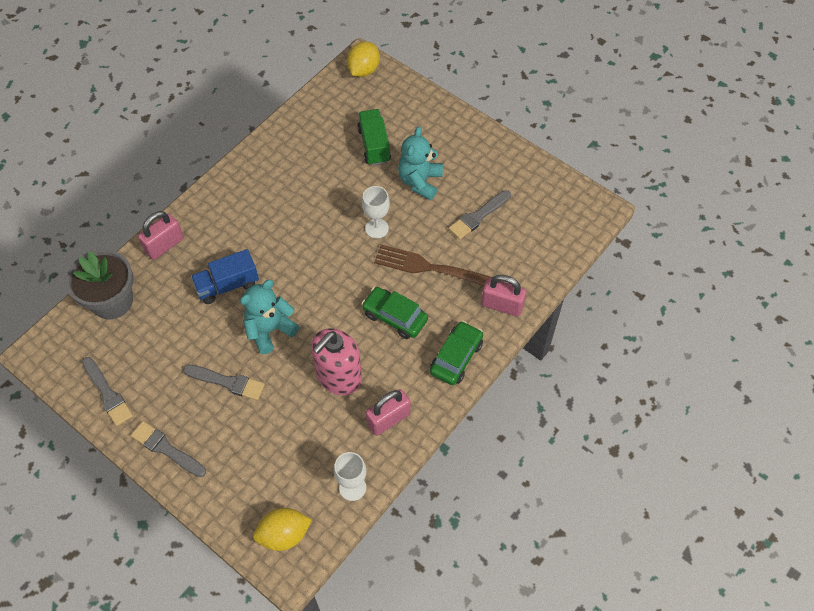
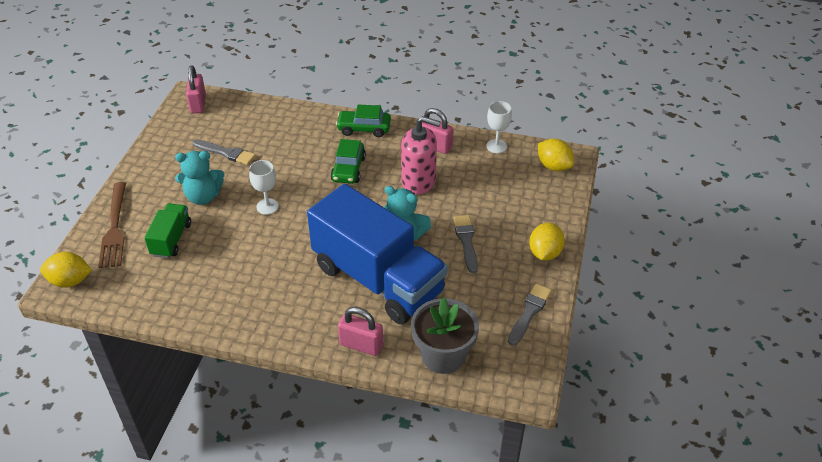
camera: 115 degrees left, 15 degrees down
(166, 448) = (545, 253): grey brush -> yellow lemon
(227, 285) = (378, 279): blue truck -> blue truck, size x2.27
(374, 145) = (171, 239): green truck -> green truck turned 135 degrees clockwise
(431, 268) = (291, 164): brown fork -> brown fork (114, 227)
(502, 305) = (305, 119): pink padlock -> pink padlock (198, 104)

